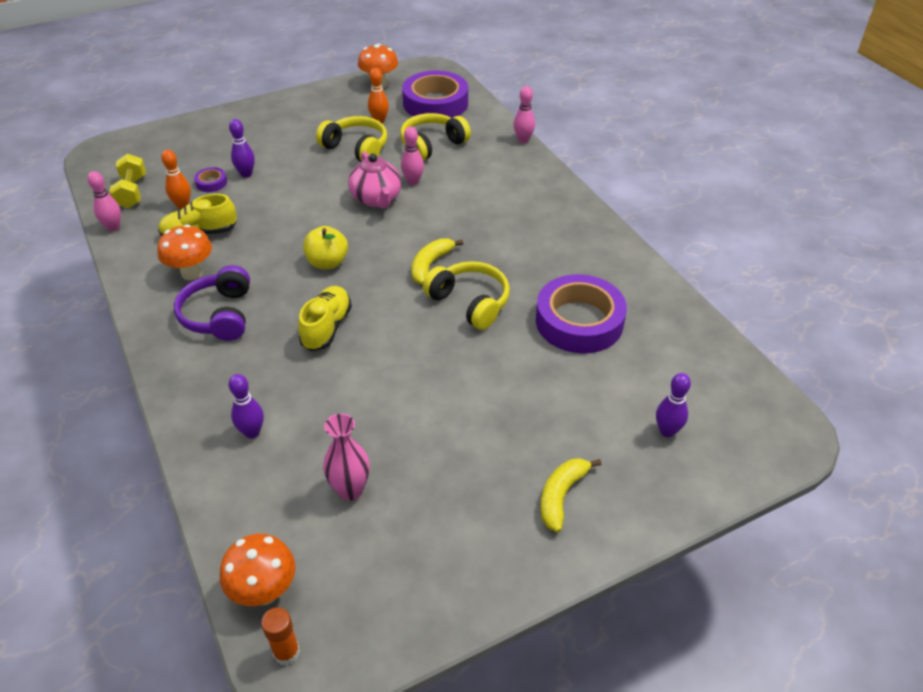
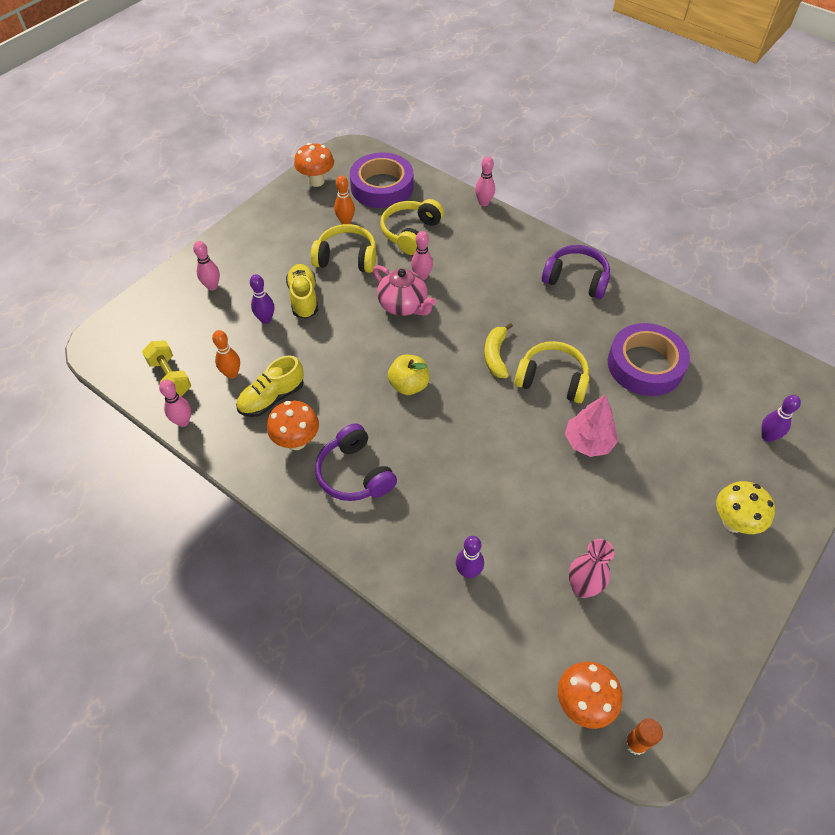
camera: 25 degrees left, 10 degrees up
(211, 183) = (240, 340): purple tape -> none
(223, 137) = (212, 286): none -> pink bowling pin
(327, 327) = (455, 449): yellow shoe -> yellow shoe (303, 298)
(462, 367) = (588, 442): none -> pink tree
(561, 496) = (733, 522): yellow banana -> yellow mushroom
(565, 227) = (576, 279): none -> purple headphones

